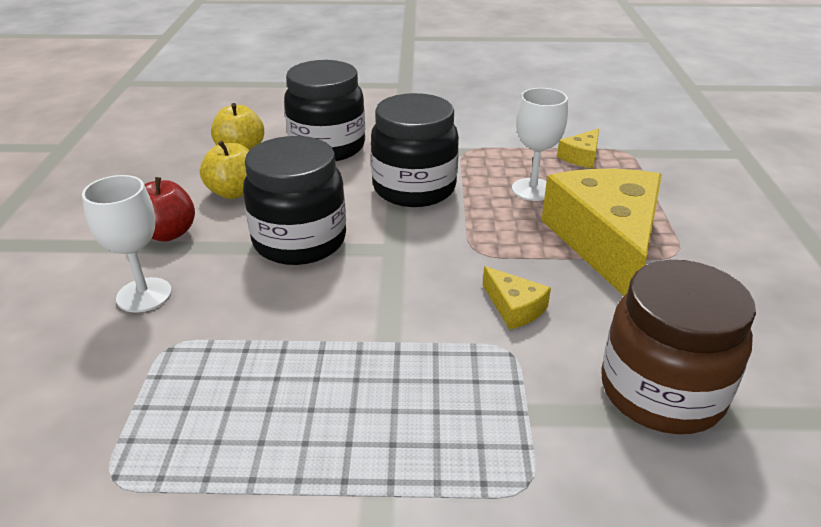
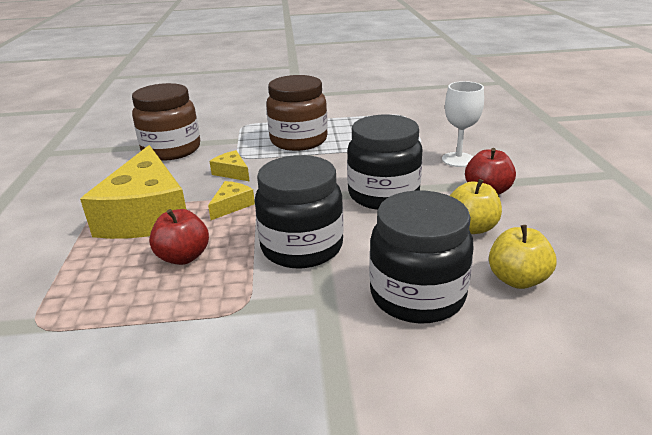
camera: 175 degrees right, 5 degrees down
(395, 390) = (298, 141): none -> brown jar
(533, 189) = (183, 257): white goblet -> red apple
(581, 157) = (102, 309): yellow cheese -> yellow cheese (232, 205)

